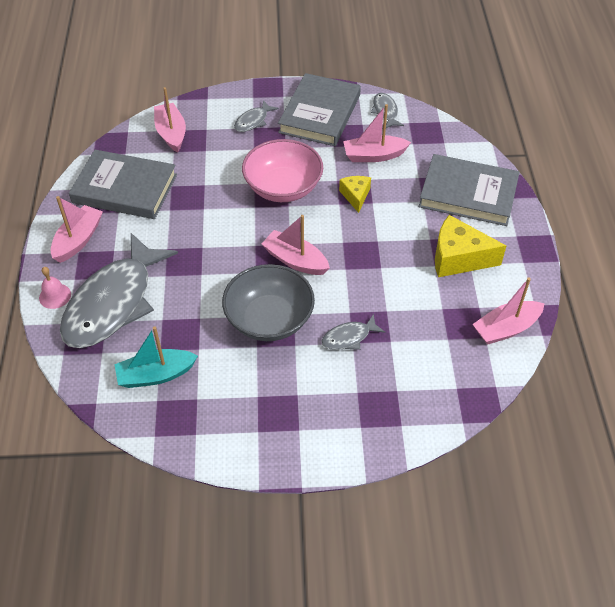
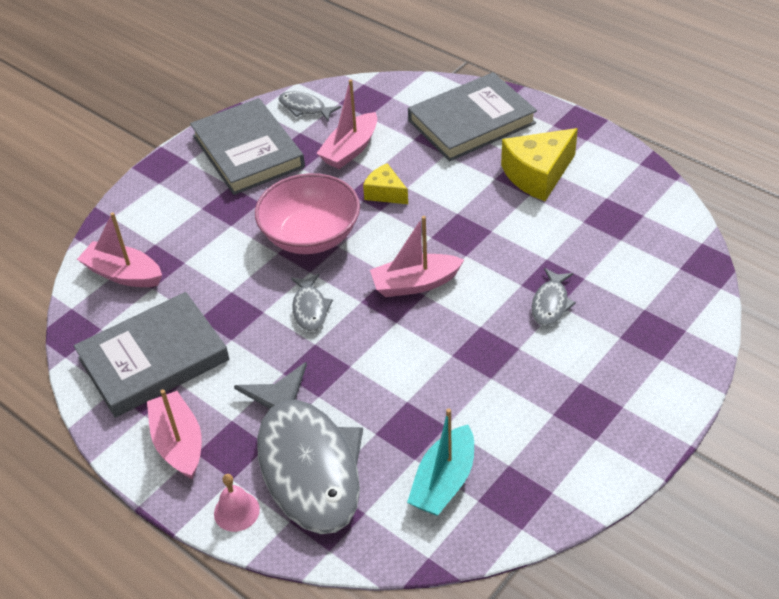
camera: 45 degrees left, 5 degrees down
(253, 121) = (192, 203): grey fish -> grey fish (310, 308)
(269, 319) = (467, 347): grey bowl -> none
(506, 328) = (647, 196): pink boat -> none

